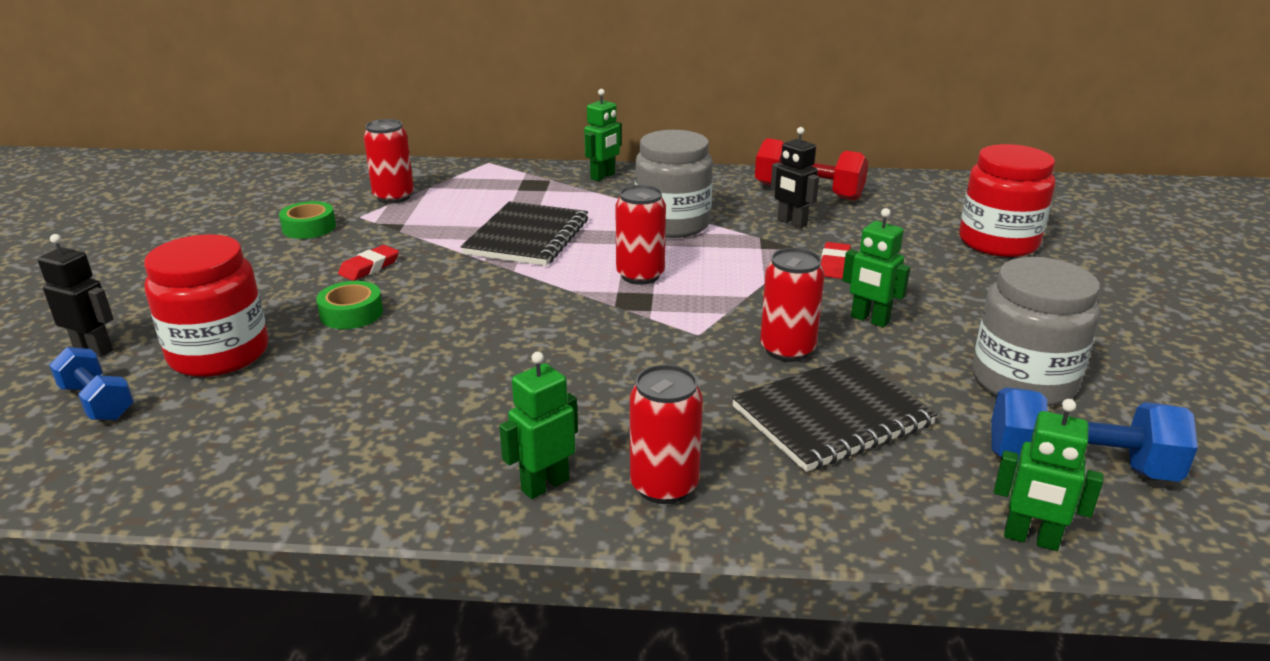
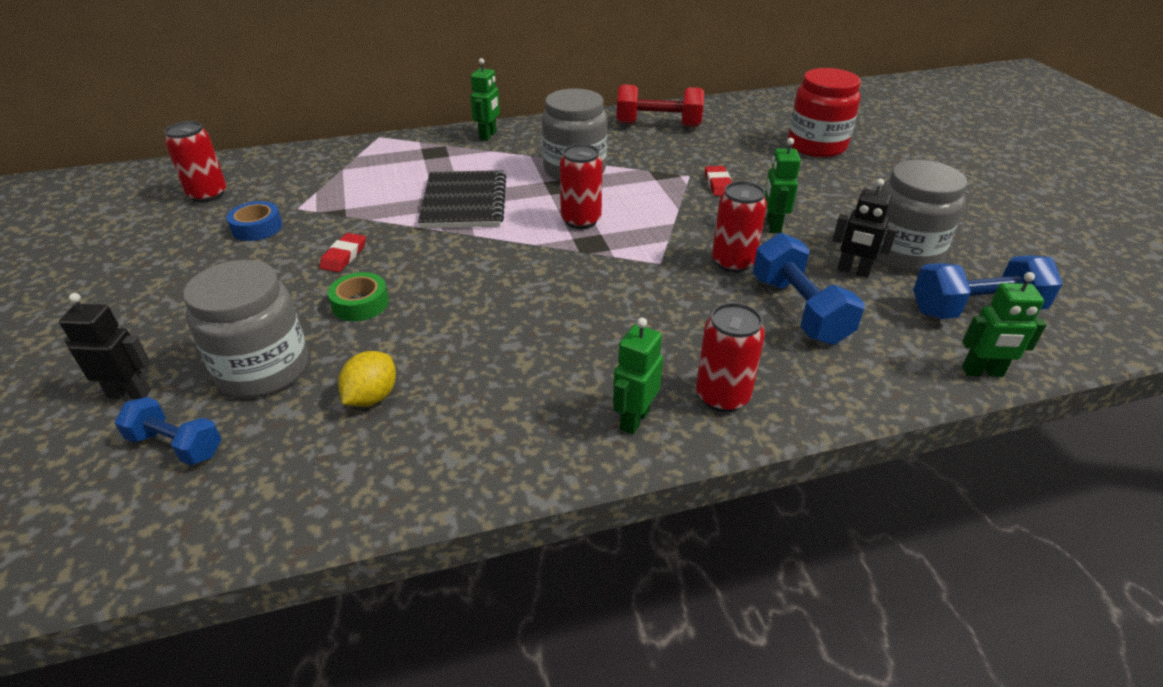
camera: 20 degrees left, 10 degrees up
(219, 354) = (263, 369): red jar -> grey jar
(297, 401) = (372, 397): none -> yellow lemon
(309, 228) = (257, 228): green tape -> blue tape
(393, 197) = (316, 184): red can -> red can (208, 195)
(791, 223) = (664, 154): black robot -> black robot (853, 271)
(832, 416) = (799, 310): black notebook -> blue dumbbell
(869, 320) = (773, 225): green robot -> green robot turned 75 degrees clockwise

